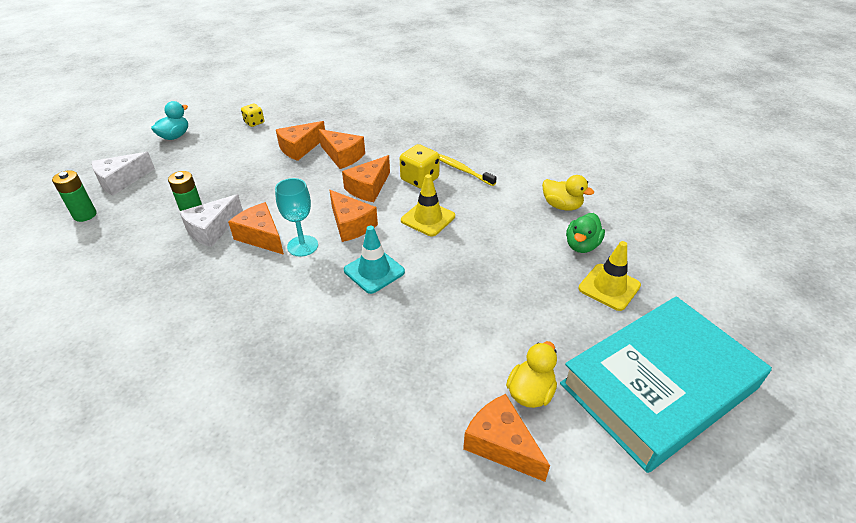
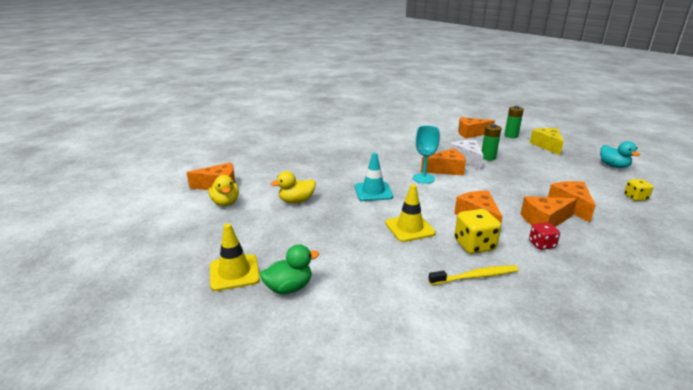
camera: 125 degrees right, 15 degrees down
(121, 181) = (547, 146): white cheese -> yellow cheese
(351, 225) = (431, 197): orange cheese -> orange cheese (471, 133)
(386, 152) = (541, 244): none -> red dice
(561, 206) = (353, 311): yellow duck -> yellow duck (296, 201)
(581, 245) = (289, 288): green duck -> green duck turned 90 degrees clockwise
(658, 386) = (156, 242): turquoise book -> none

